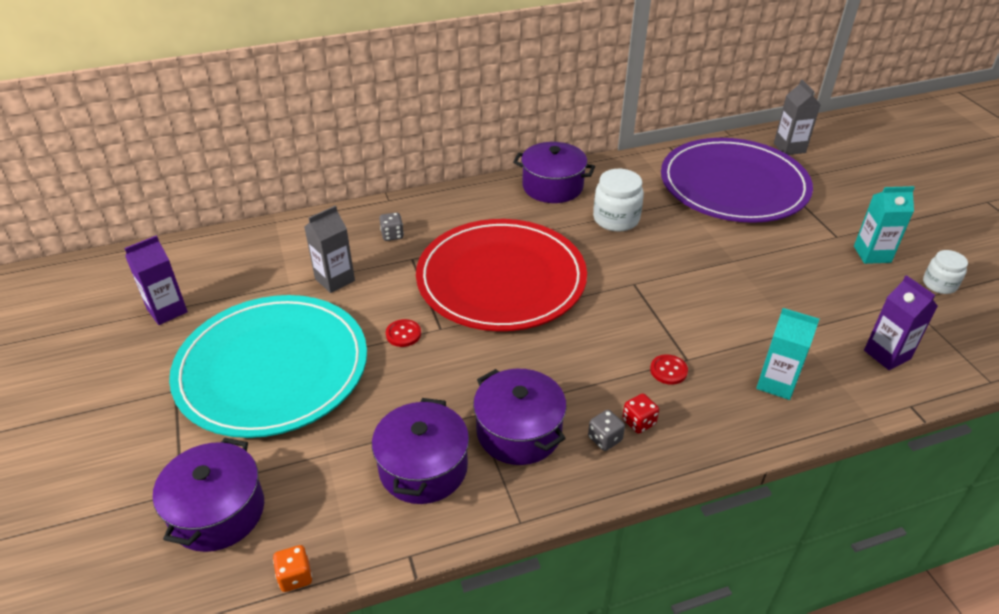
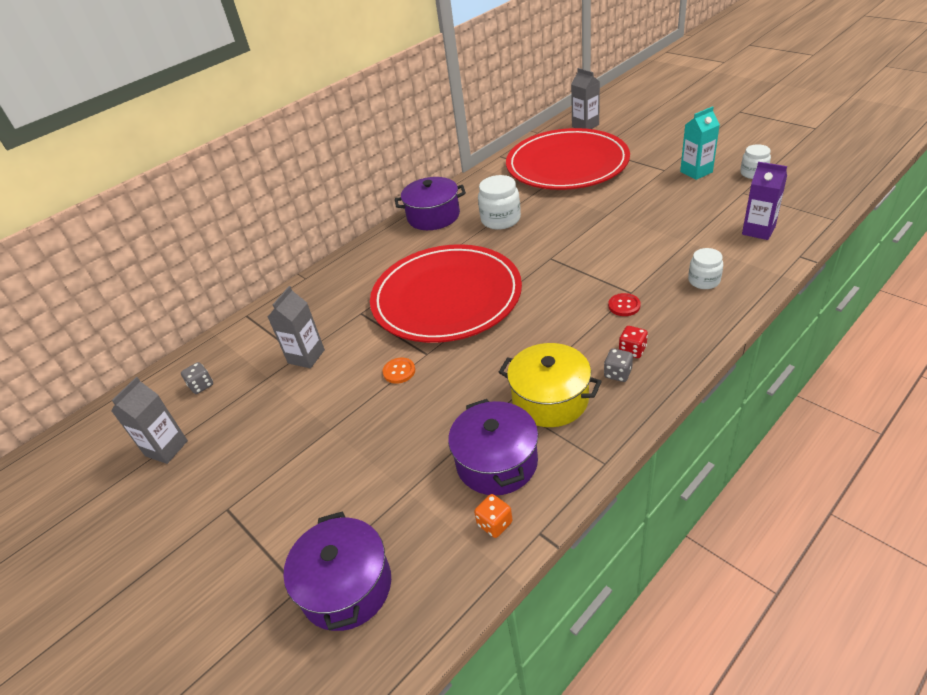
camera: 20 degrees left, 0 degrees up
(167, 311) = (166, 448): purple carton -> grey carton
(272, 368) = (305, 449): turquoise plate -> none
(295, 576) = (458, 600): orange dice -> orange dice (494, 523)
(392, 235) = (329, 302): grey dice -> grey dice (201, 385)
(403, 334) = (399, 371): red button -> orange button
(519, 431) = (550, 399): purple pot -> yellow pot
(733, 185) = (567, 164): purple plate -> red plate
(776, 383) = (704, 281): turquoise carton -> white jar

